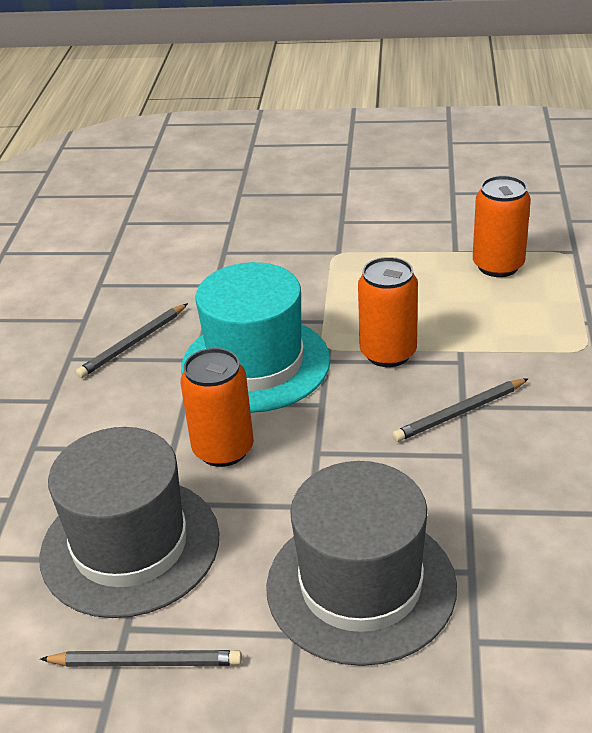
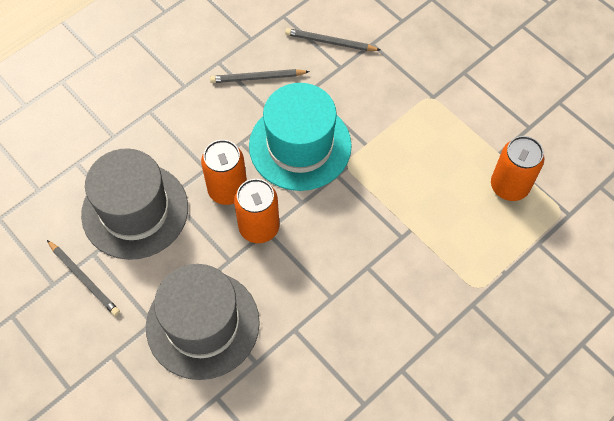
camera: 40 degrees right, 25 degrees up
(388, 353) = (372, 197): orange can -> orange can (259, 227)
(460, 413) = (360, 270): grey pencil -> grey pencil (330, 42)

